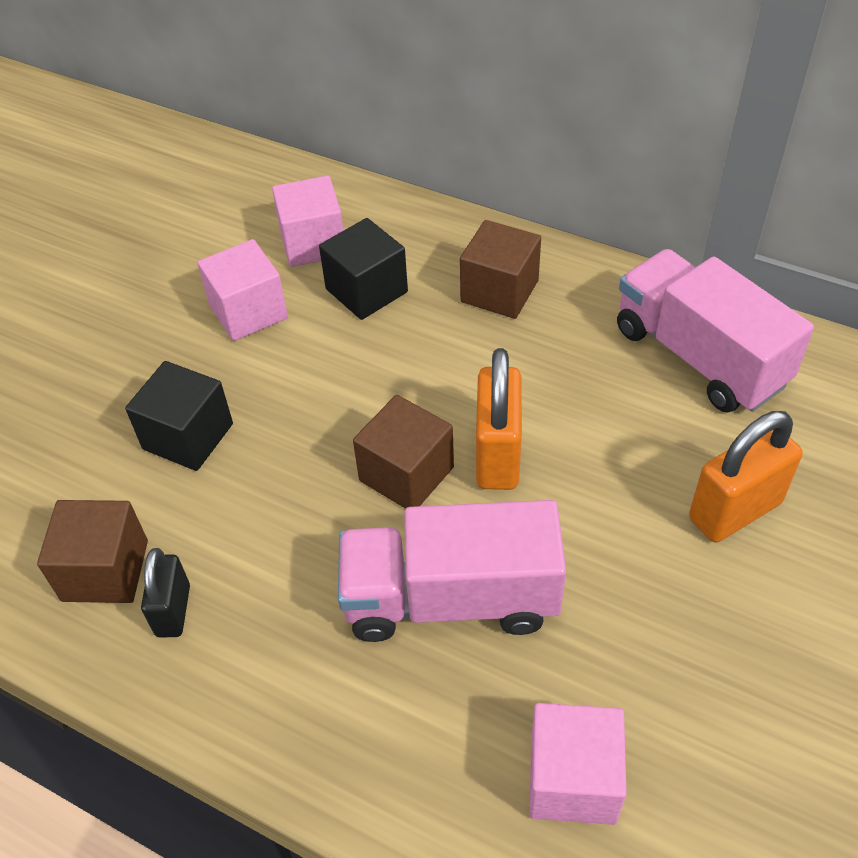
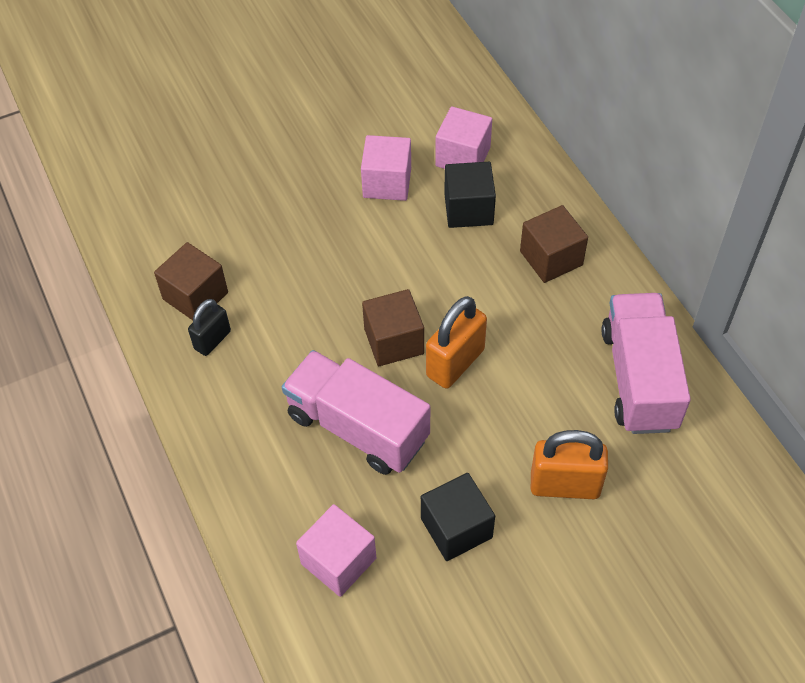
camera: 35 degrees right, 5 degrees up
(188, 436) = (293, 243): black cube -> black cube (456, 528)

